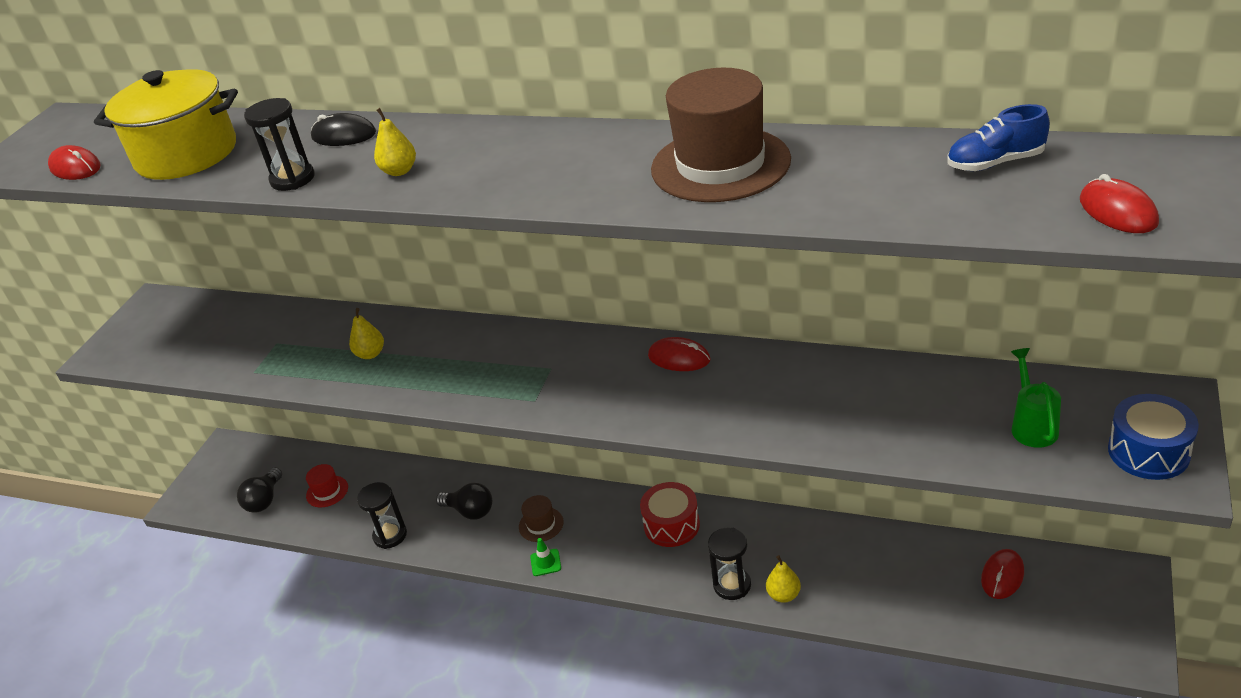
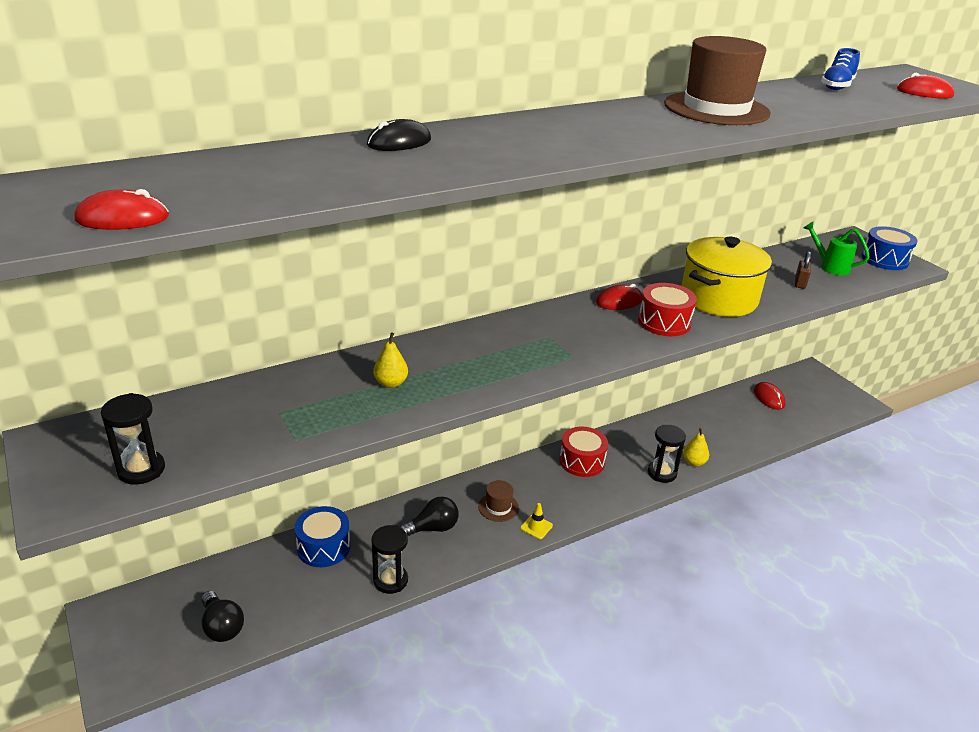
camera: 55 degrees left, 5 degrees down
(186, 154) = (255, 182): yellow pot -> yellow pot (718, 298)
(292, 179) = (426, 173): black hourglass -> black hourglass (141, 470)
(327, 491) = (281, 584): red hat -> none
(384, 479) = (323, 547): none -> blue drum
(399, 171) = (511, 150): yellow pear -> none
(545, 562) = (536, 527): green traffic cone -> yellow traffic cone
(681, 404) = (664, 322): none -> red drum
(937, 429) = (800, 283): none -> brown padlock

